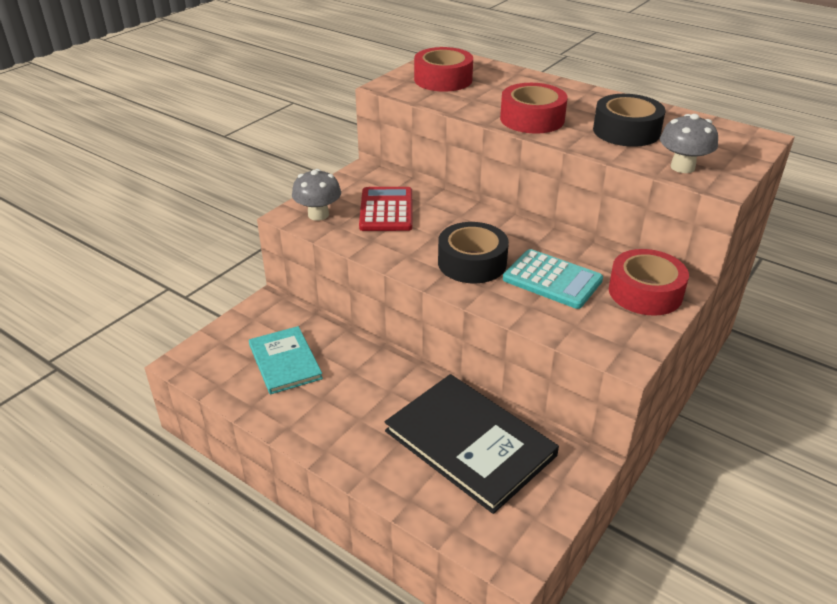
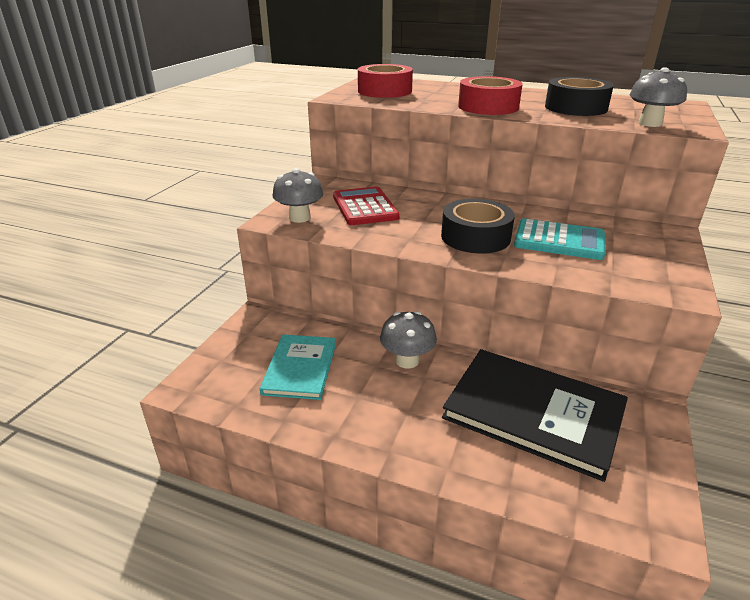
camera: 15 degrees left, 5 degrees down
(285, 361) = (300, 368): turquoise book -> turquoise book turned 45 degrees clockwise
(383, 372) = (407, 360): none -> grey mushroom
(645, 292) = (647, 239): red tape -> none

